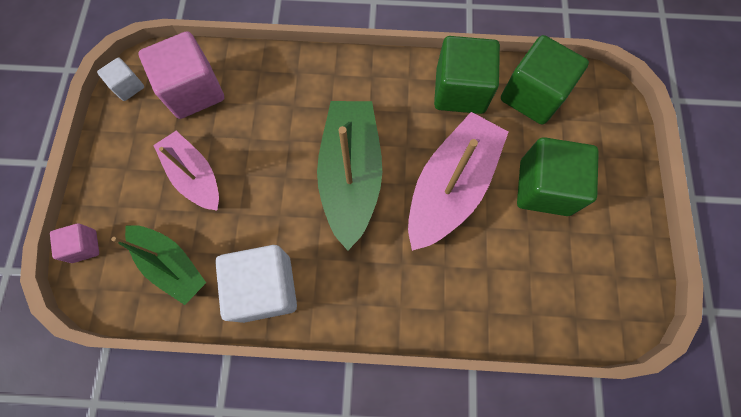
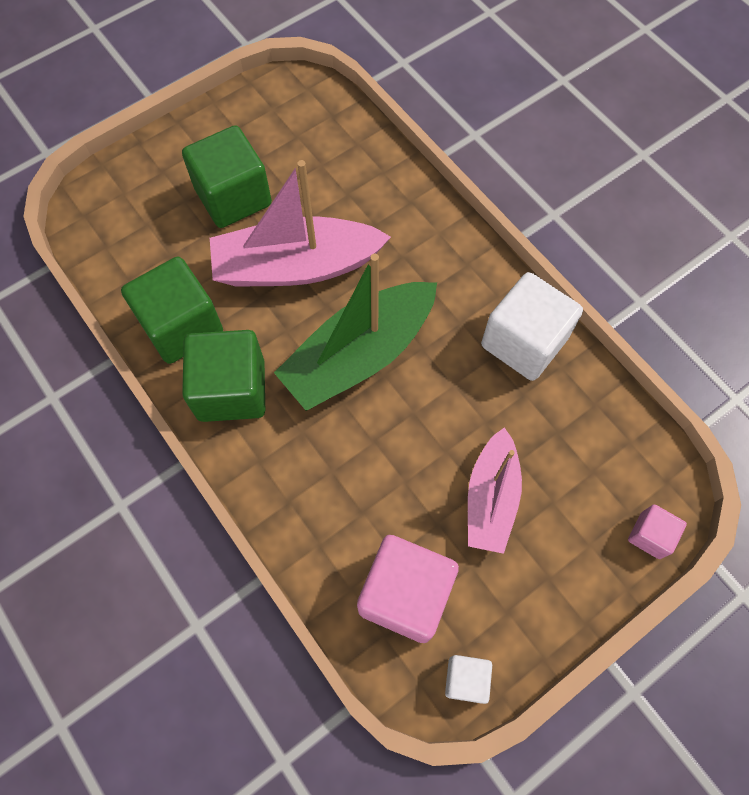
camera: 130 degrees left, 5 degrees down
(171, 265) = (584, 437): green boat -> none
(532, 95) = (136, 261): green cube -> green cube (231, 390)

